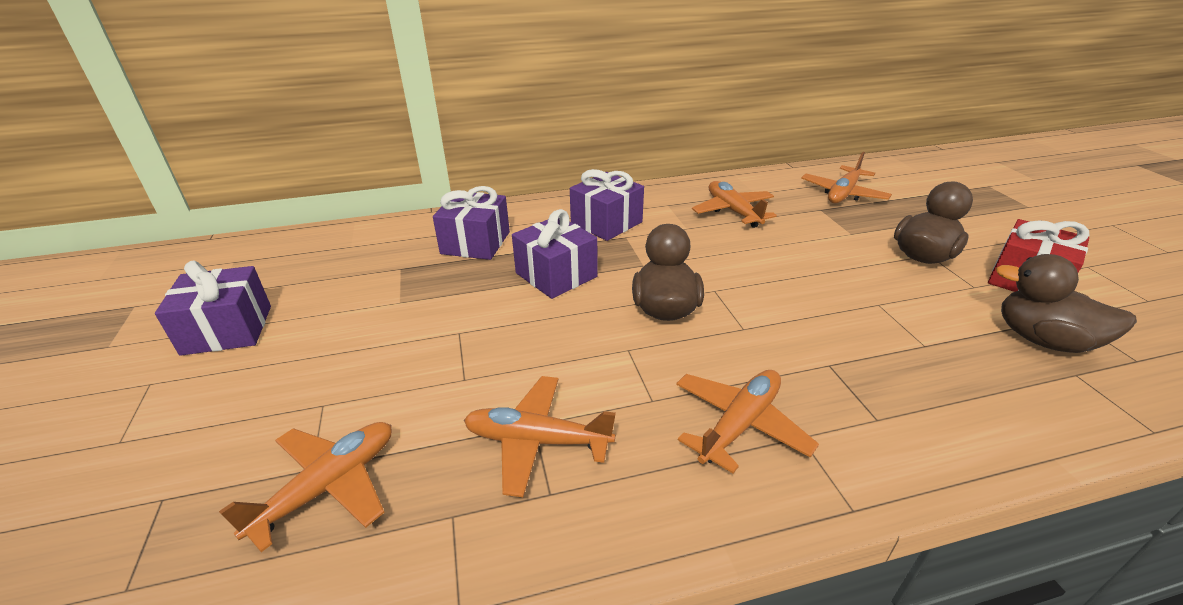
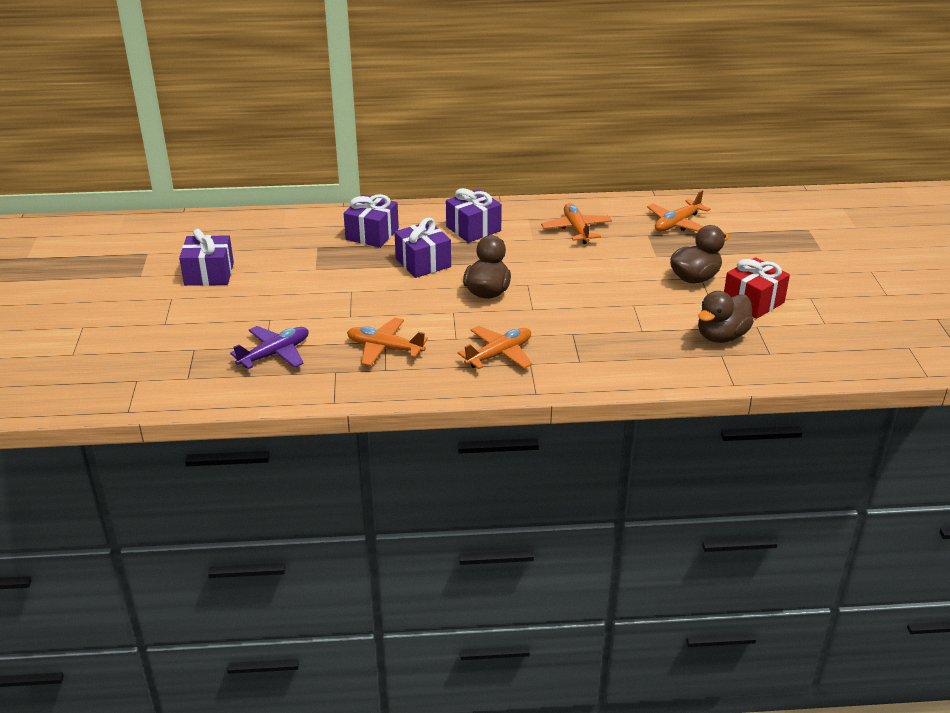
camera: 10 degrees right, 0 degrees up
(328, 487) = (275, 354): orange plane -> purple plane
(1042, 340) = (721, 336): brown duck -> brown duck turned 90 degrees counterclockwise

